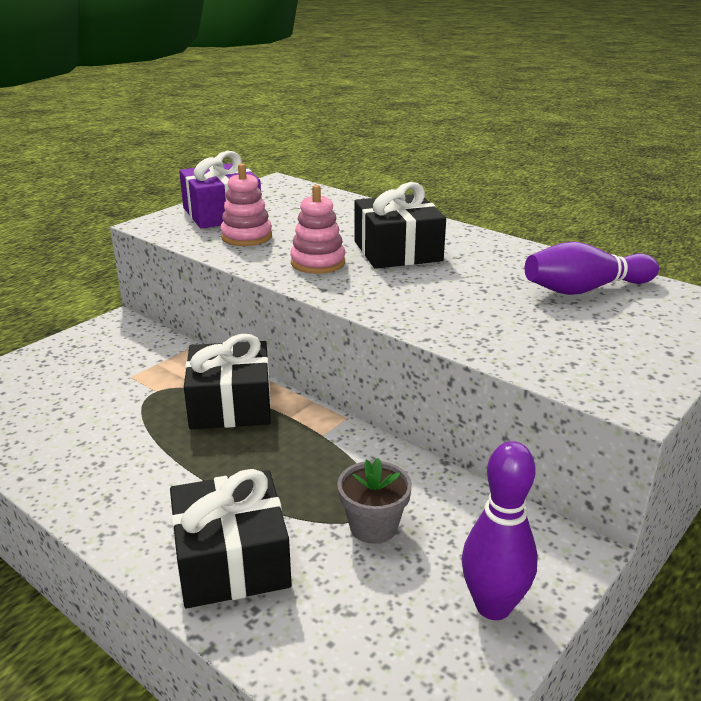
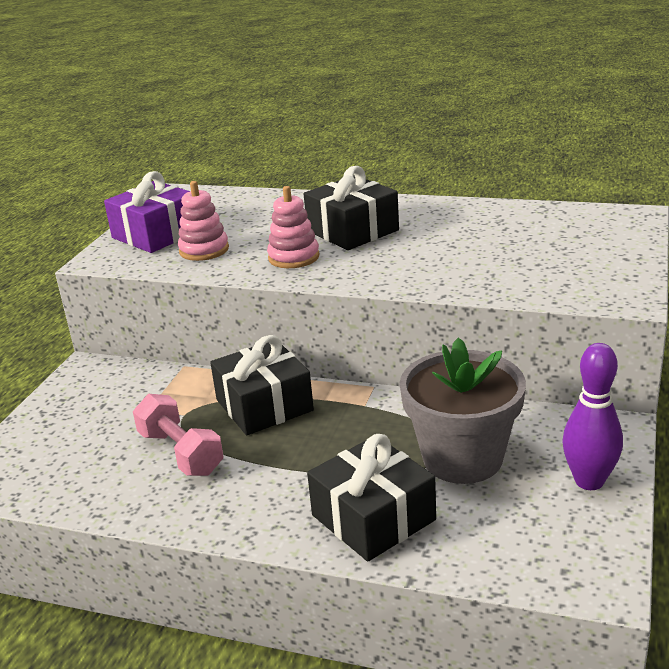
camera: 20 degrees left, 0 degrees up
(120, 427) = (181, 453): none -> pink dumbbell
(373, 526) = (462, 458): grey flower pot -> grey flower pot, size x1.94
(585, 289) = (529, 226): purple bowling pin -> none

